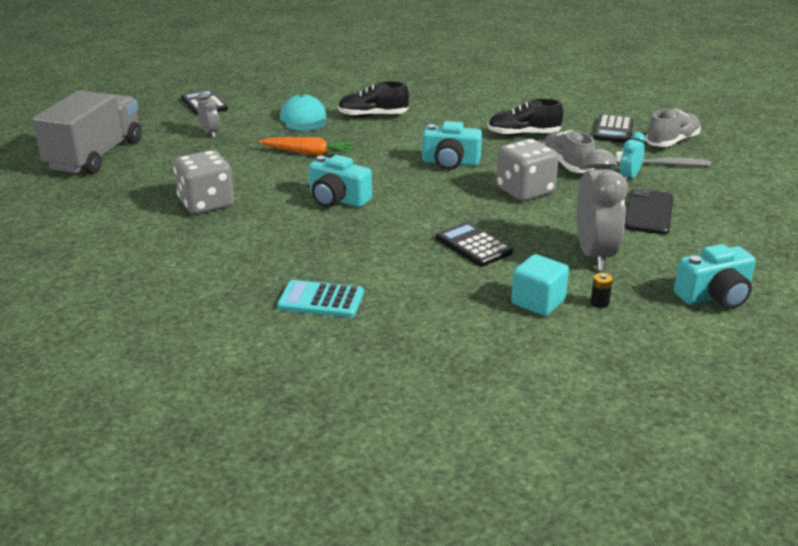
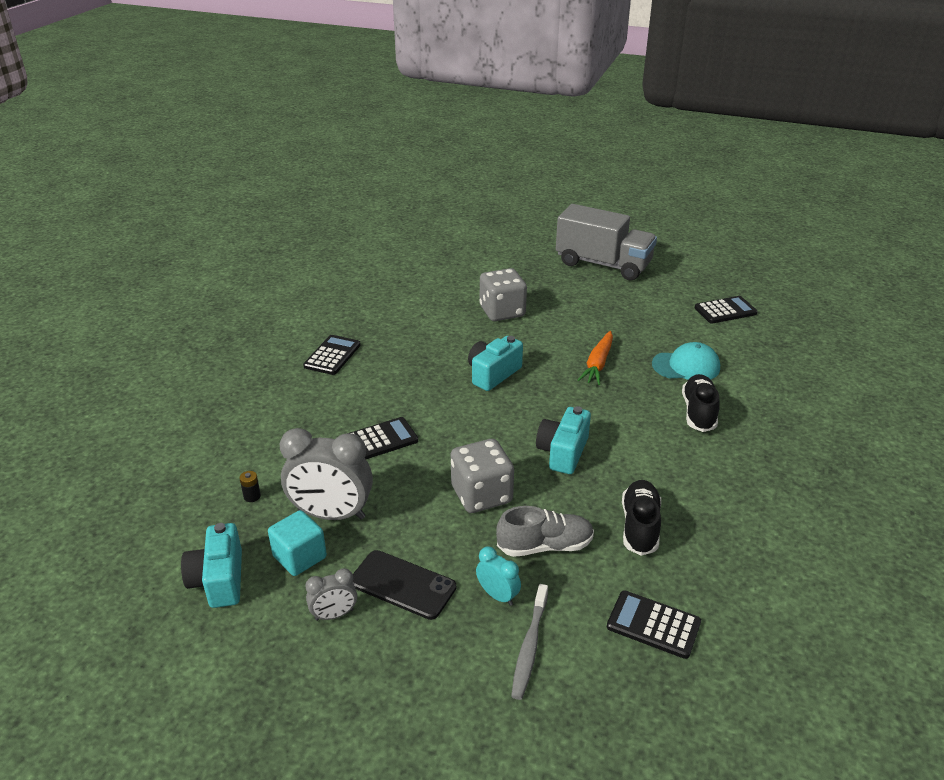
camera: 100 degrees right, 5 degrees up
(210, 133) = (649, 314): grey clock -> grey clock (334, 615)
(321, 300) = (332, 355): turquoise calculator -> black calculator
(538, 302) = (273, 460): turquoise cube -> turquoise cube (299, 557)
(672, 142) = (606, 684): grey shoe -> none

